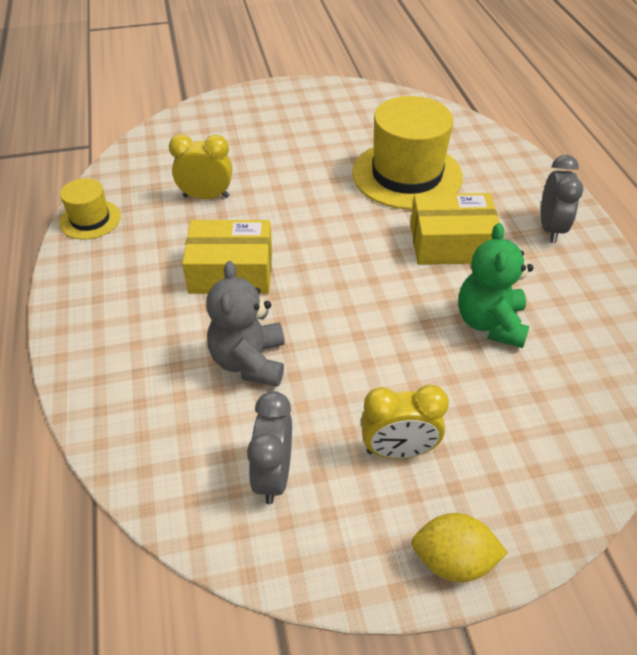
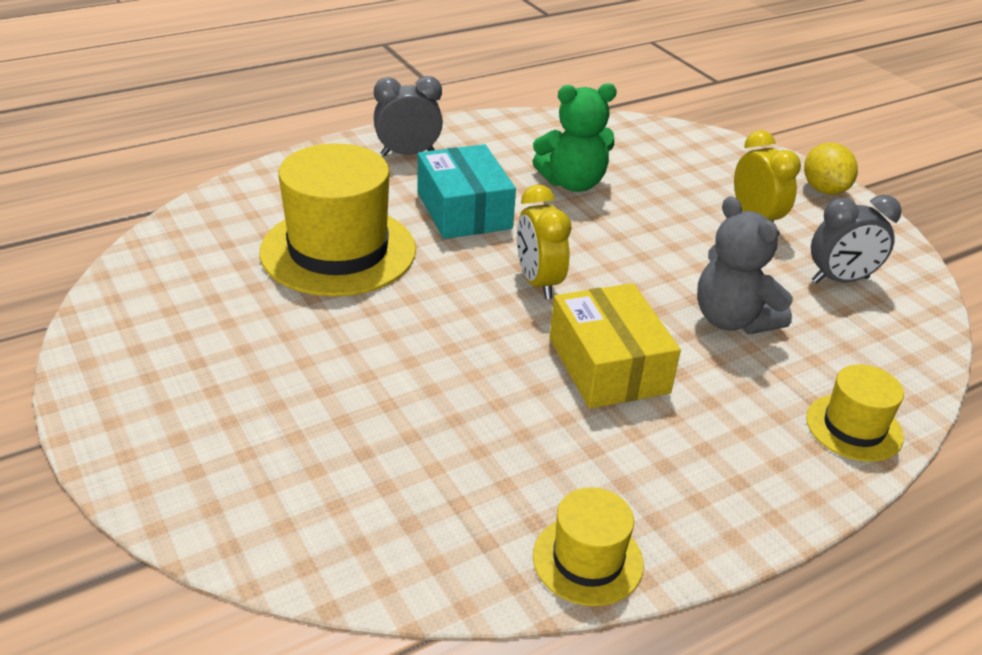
camera: 110 degrees left, 10 degrees down
(100, 383) = (854, 427): none -> yellow hat
(206, 196) = (464, 431): yellow clock -> yellow clock (538, 283)
(249, 361) = (732, 320): grey teddy bear -> grey teddy bear turned 75 degrees clockwise
(451, 243) = (464, 210): yellow box -> turquoise box

